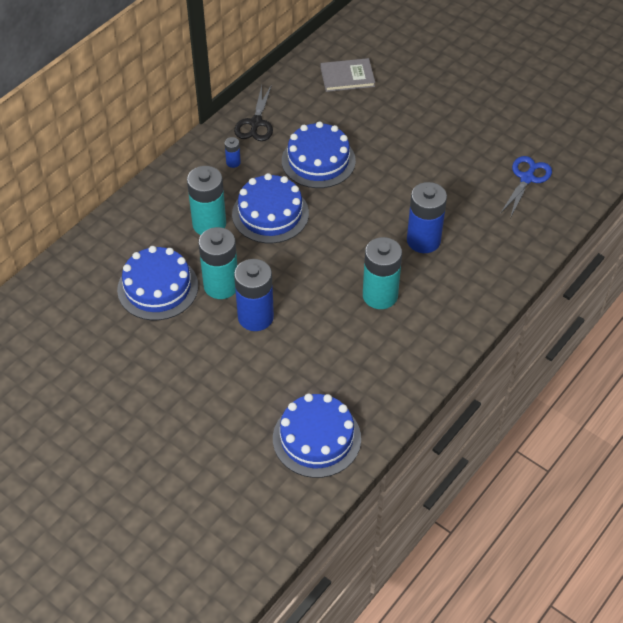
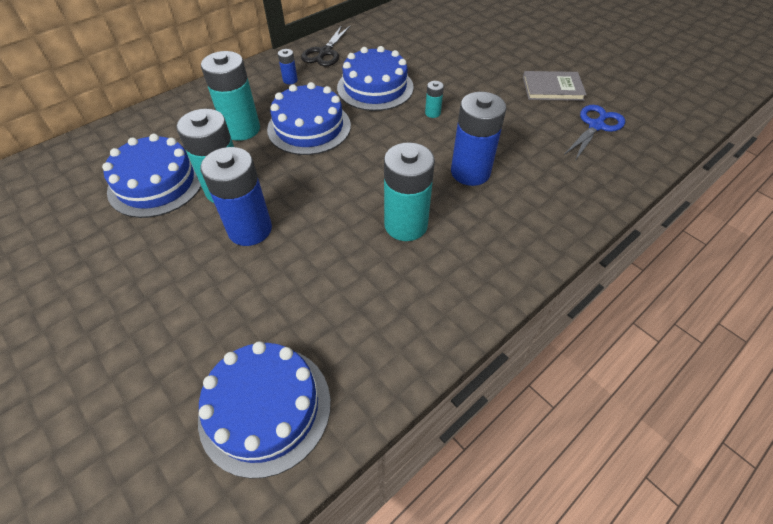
camera: 10 degrees right, 0 degrees up
(347, 77) = (423, 28): grey book -> grey book (552, 88)
(379, 183) = (432, 113): none -> turquoise battery

